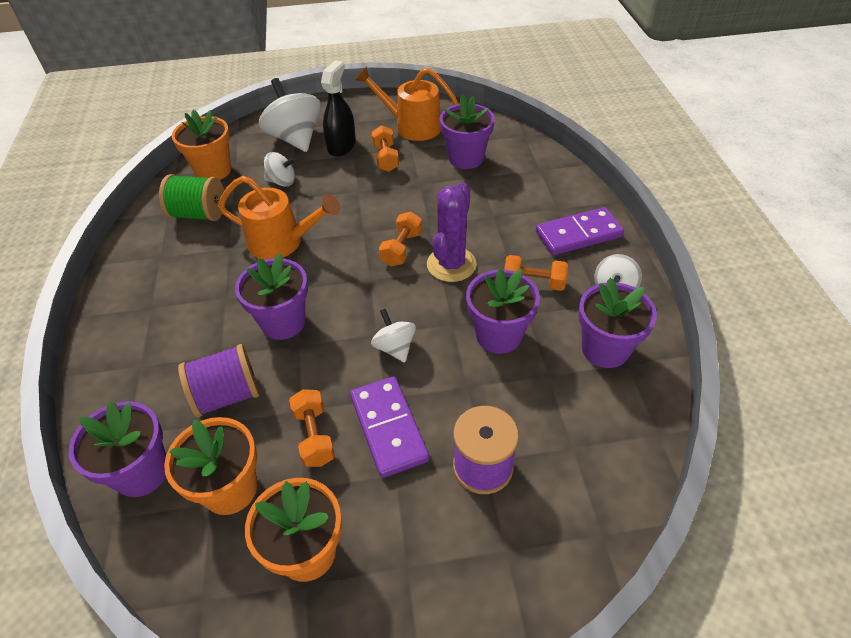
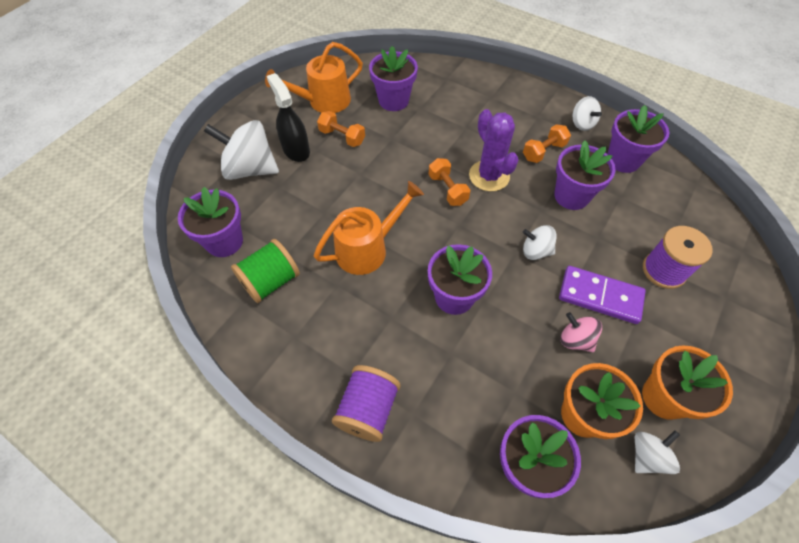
camera: 50 degrees left, 10 degrees up
(213, 171) = (224, 241): orange flower pot -> purple flower pot
(227, 395) = (496, 371): purple spool -> purple spool (368, 409)
(282, 181) = (295, 208): white spinning top -> white spinning top (647, 456)
(314, 436) = (575, 339): orange dumbbell -> pink spinning top
(578, 234) = (523, 105): purple domino -> none

